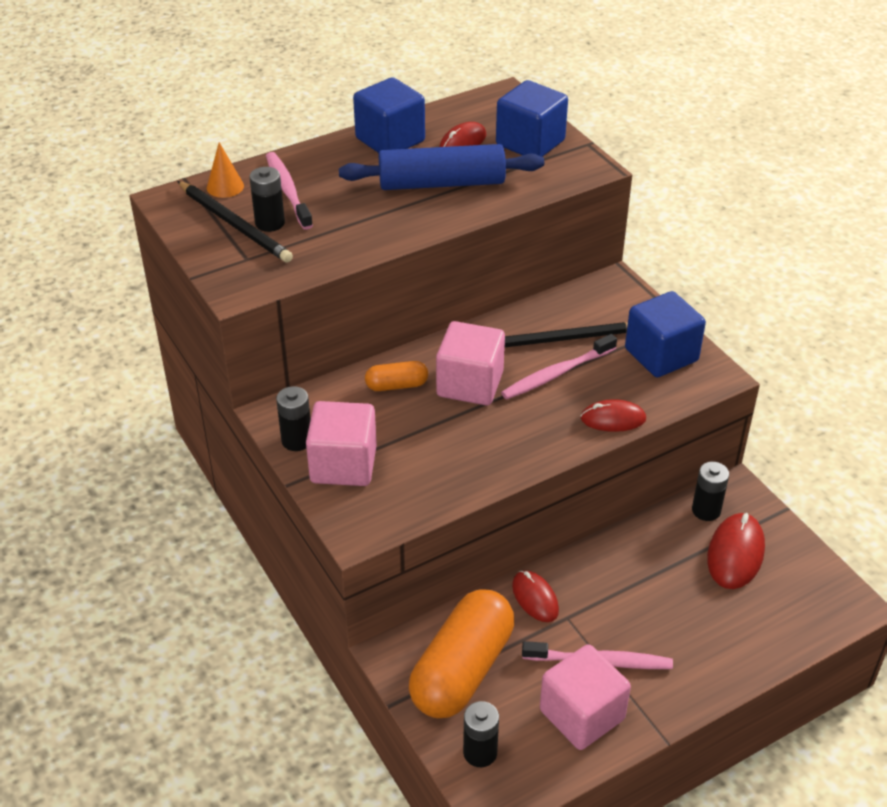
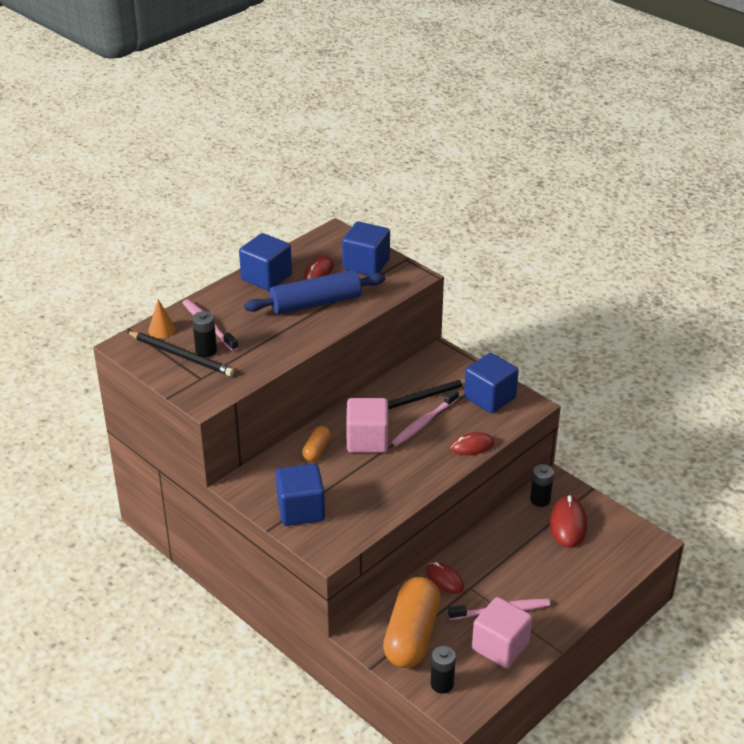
camera: 15 degrees left, 5 degrees down
(297, 440) = (262, 500): black battery -> none
(343, 464) = (301, 510): pink cube -> blue cube
(396, 385) = (317, 450): orange capsule -> orange capsule turned 45 degrees counterclockwise

